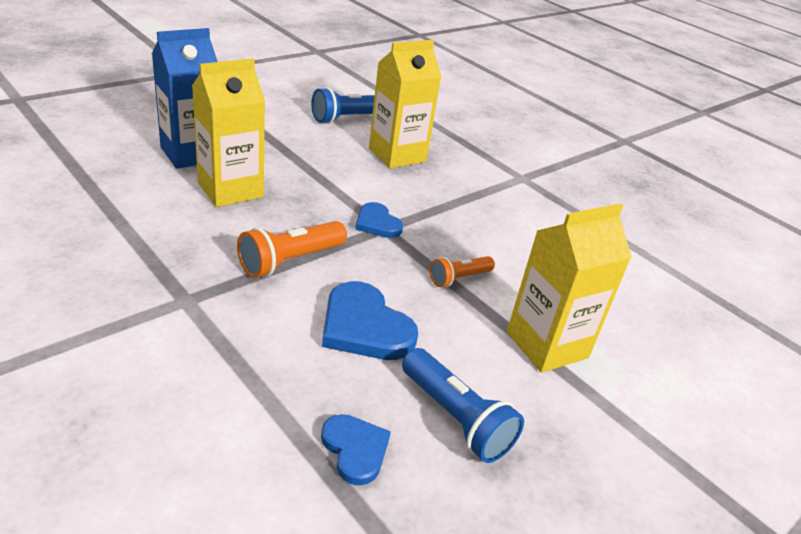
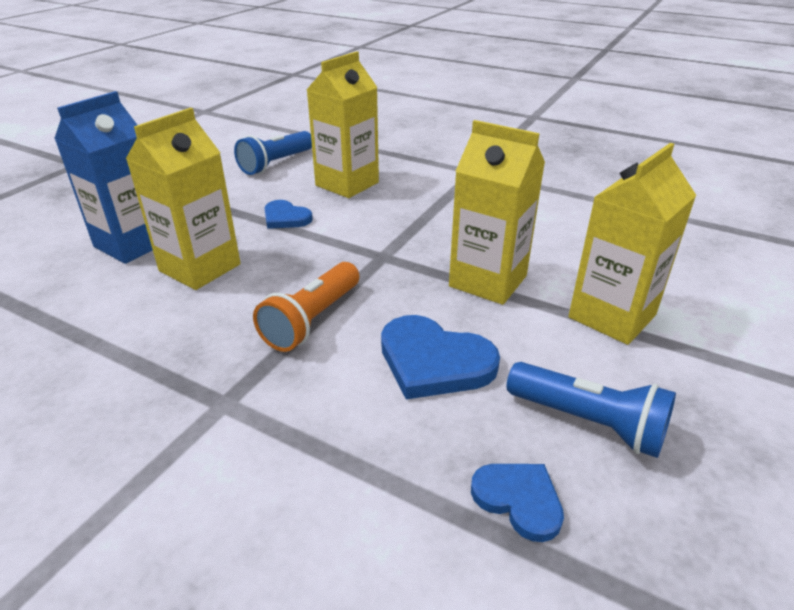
camera: 15 degrees left, 0 degrees up
(377, 223) = (373, 253): blue heart -> blue heart (285, 218)
(459, 278) = (488, 281): orange flashlight -> yellow carton

